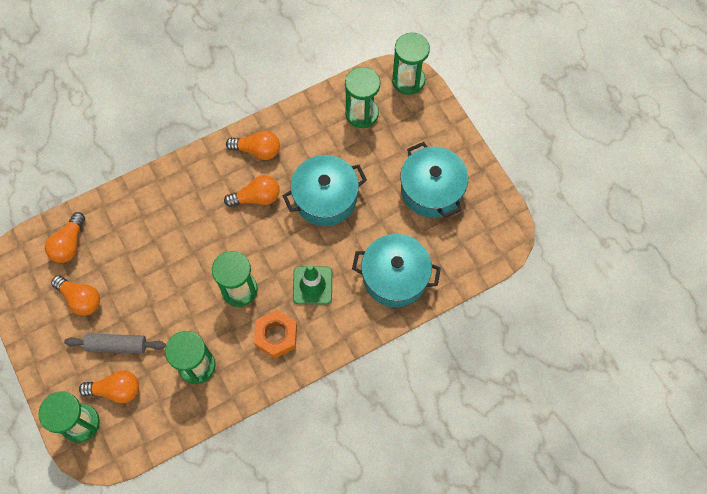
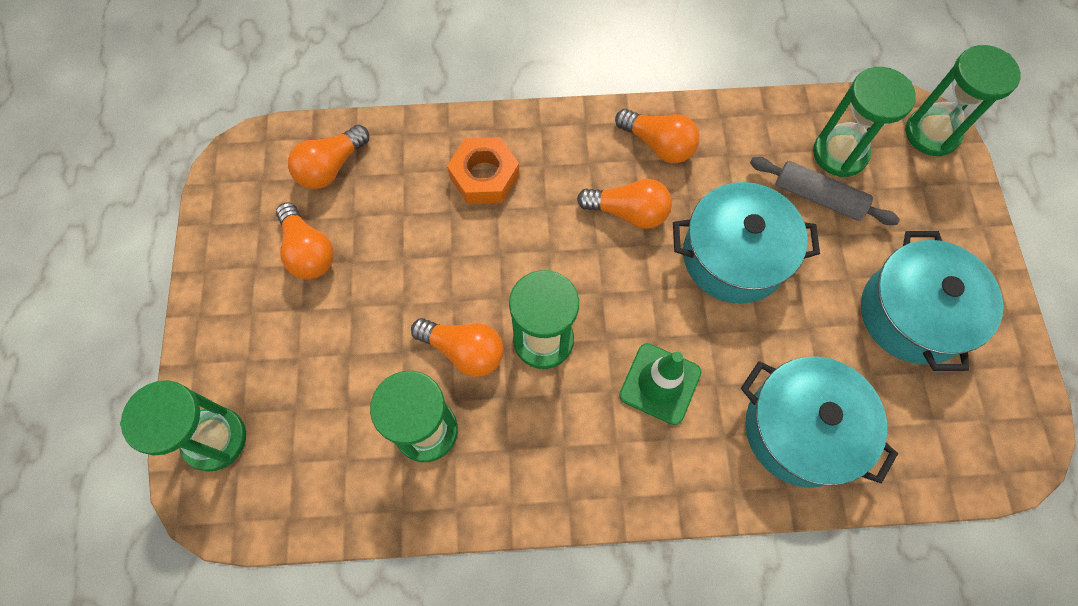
camera: 25 degrees right, 0 degrees up
(116, 390) = (290, 411): orange light bulb -> orange light bulb (464, 351)
(117, 345) = (325, 344): grey rolling pin -> grey rolling pin (818, 197)
(276, 335) = (569, 439): orange nut -> orange nut (484, 176)

